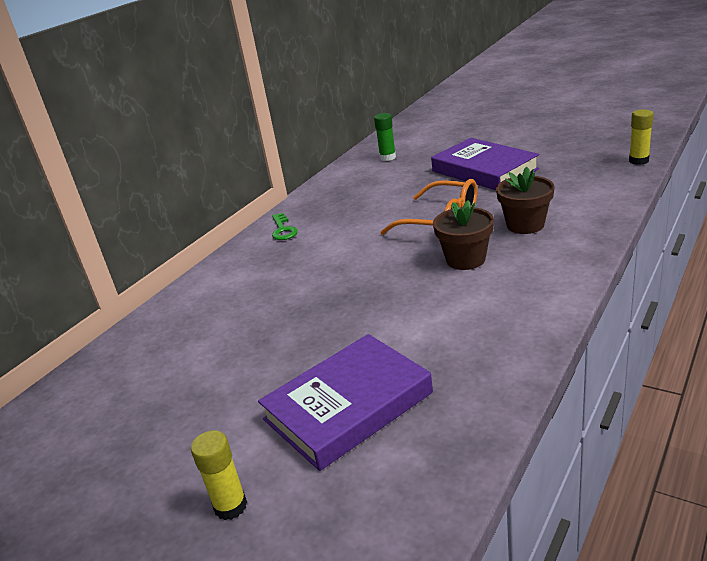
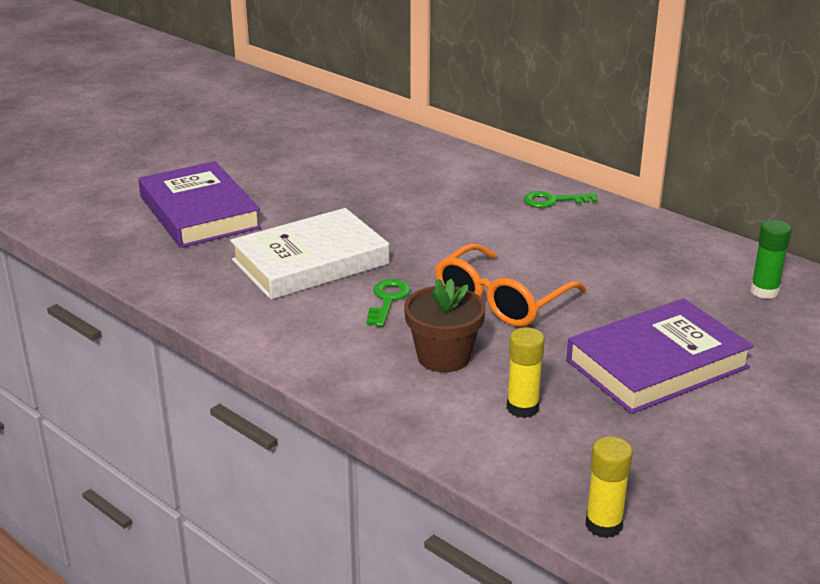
camera: 95 degrees right, 0 degrees up
(230, 506) = (141, 168): yellow glue stick -> yellow glue stick (522, 408)
(425, 307) = (310, 262): none -> white book
(465, 259) = (388, 300): brown flower pot -> green key

